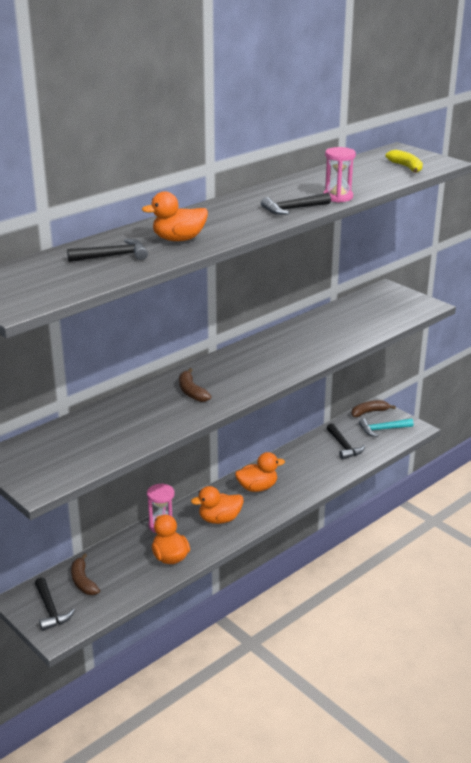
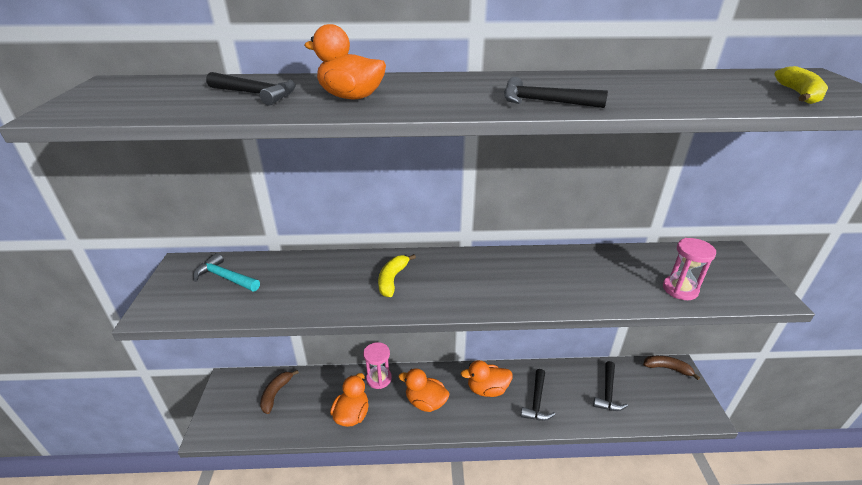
camera: 40 degrees right, 5 degrees up
(50, 610) = (230, 405): black hammer -> black hammer (536, 401)
(191, 392) = (392, 279): brown banana -> yellow banana
(257, 488) = (487, 389): orange duck -> orange duck turned 150 degrees clockwise
(338, 197) = (632, 104): pink hourglass -> pink hourglass (680, 289)
(382, 429) = (666, 396): turquoise hammer -> turquoise hammer (225, 277)

